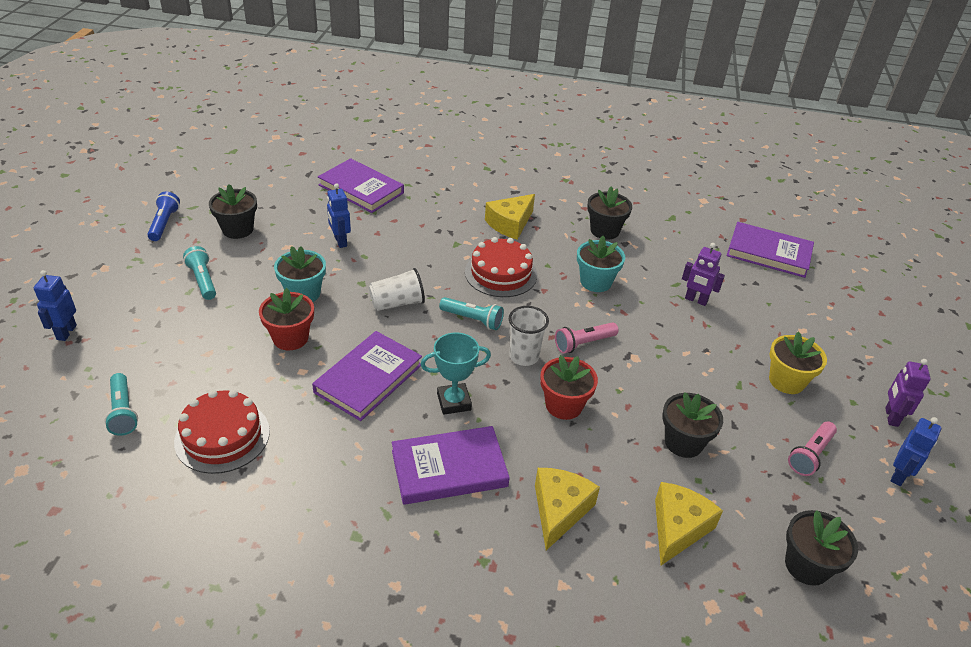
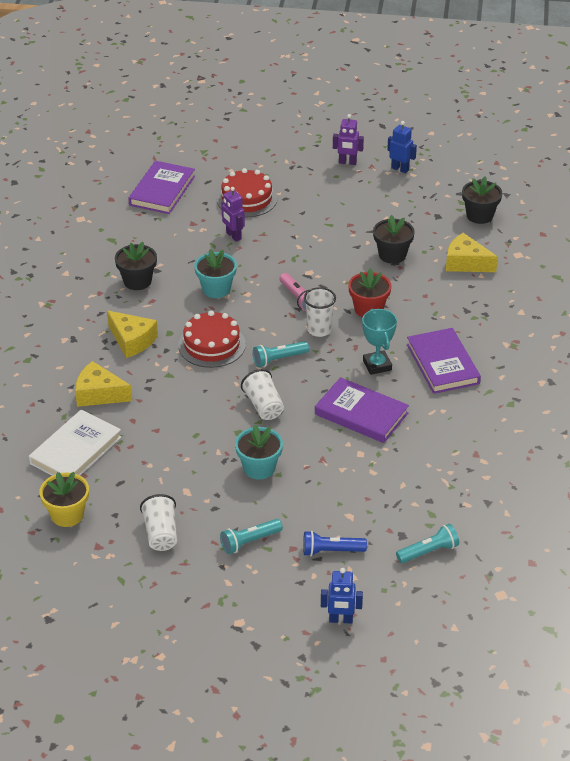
camera: 90 degrees left, 0 degrees up
(164, 223) = (156, 595): blue flashlight -> blue flashlight (331, 551)
(222, 436) = (440, 487): red cake -> red cake (246, 199)
(237, 229) = (161, 534): black flower pot -> white cup
(290, 338) = (321, 467): red flower pot -> none
(340, 241) = (174, 454): blue robot -> none
(361, 189) = (75, 450): purple book -> white book
(473, 320) = (278, 359): turquoise flashlight -> turquoise flashlight turned 135 degrees counterclockwise
(559, 510) = (465, 312): yellow cheese -> yellow cheese (99, 394)
(696, 300) = (233, 236): purple robot -> purple robot turned 120 degrees clockwise
(786, 381) = (321, 202): yellow flower pot -> yellow flower pot (67, 515)
(810, 455) = (390, 202): pink flashlight -> none

